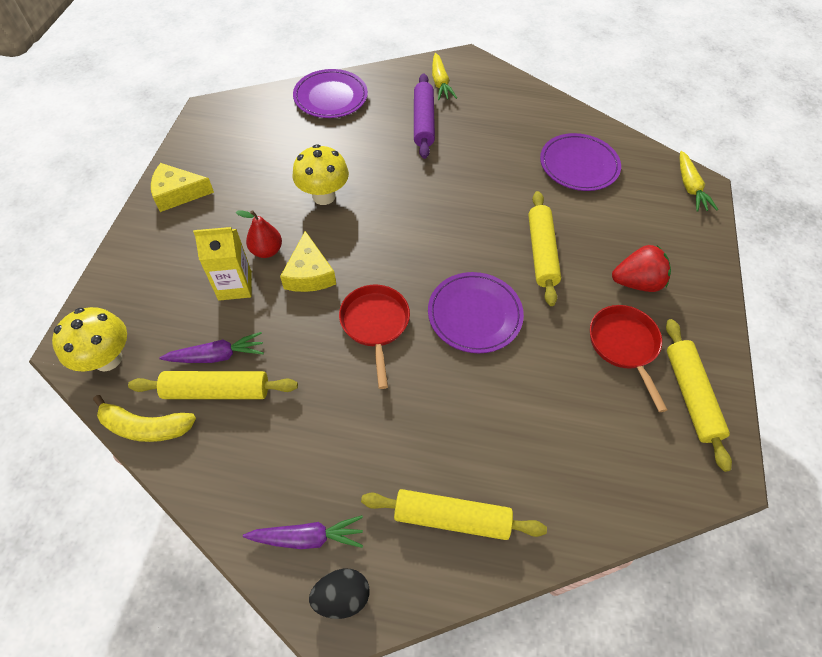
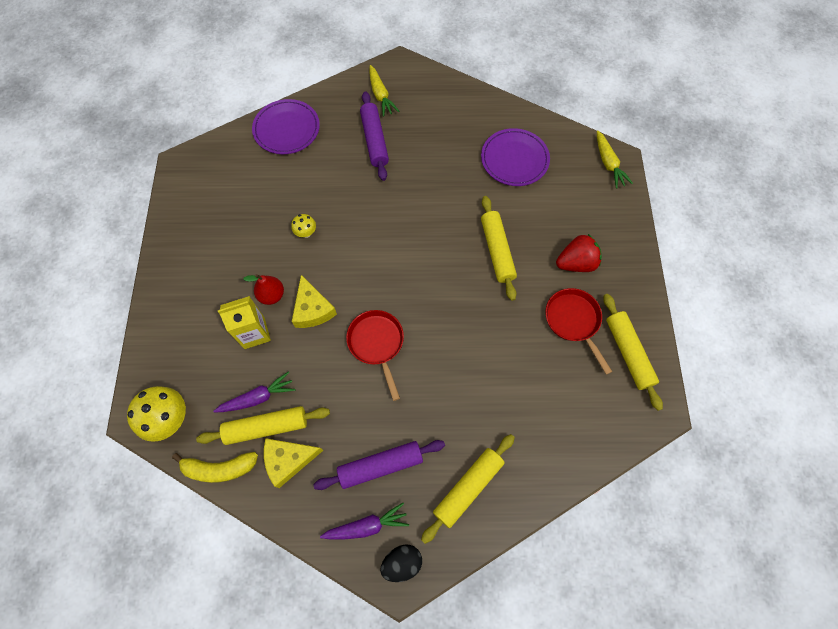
camera: 10 degrees left, 10 degrees up
(178, 193) = (180, 255): yellow cheese -> yellow cheese (288, 460)
(324, 196) = (306, 233): yellow mushroom -> yellow mushroom, size x0.52
(344, 465) = (380, 466): none -> purple rolling pin
(451, 518) = (468, 488): yellow rolling pin -> yellow rolling pin turned 45 degrees counterclockwise
(474, 314) = (453, 318): purple plate -> none

